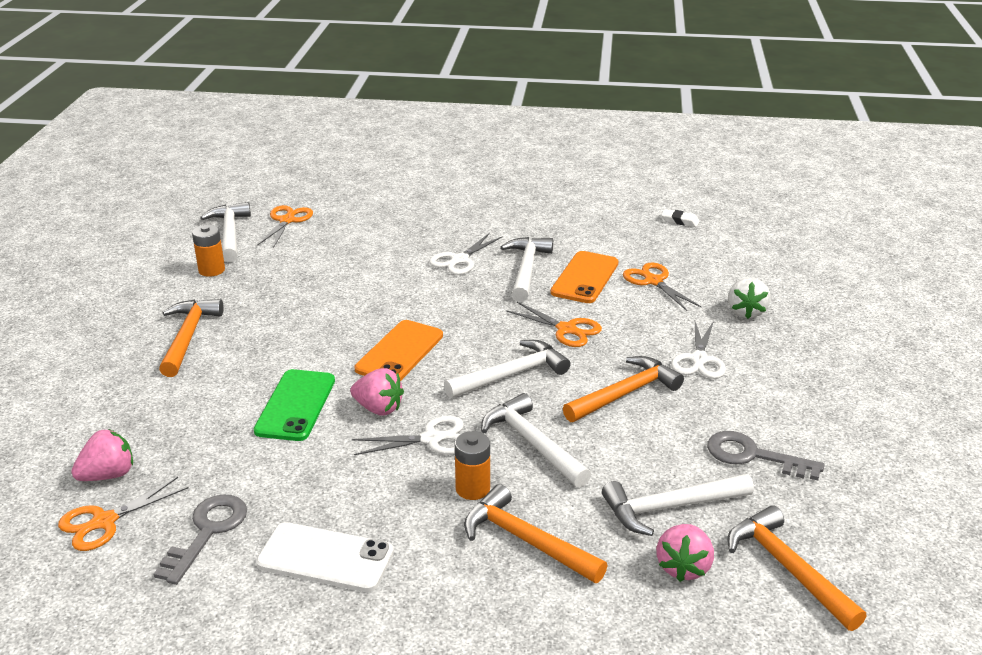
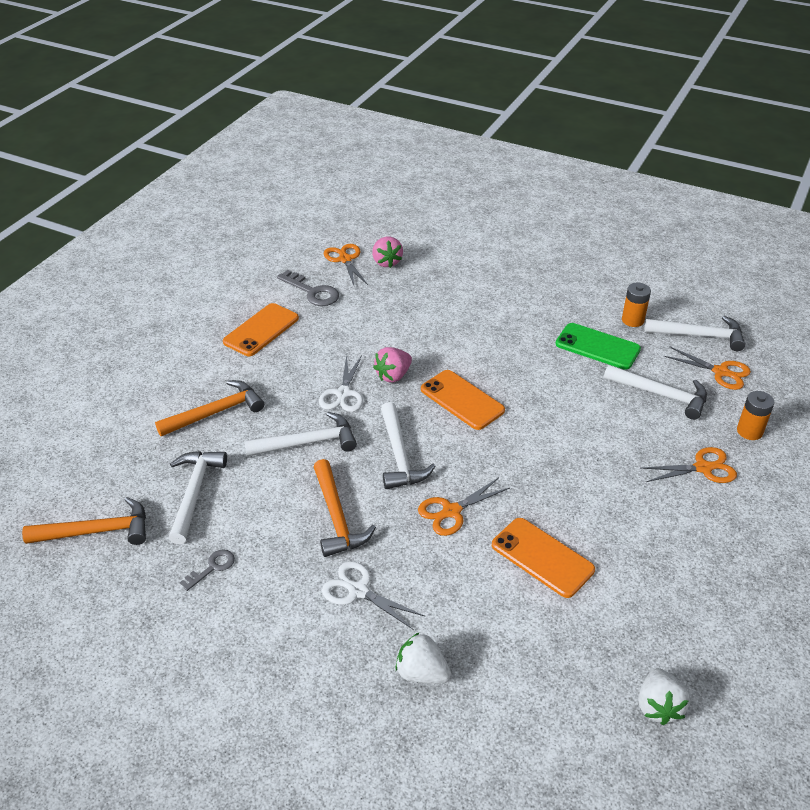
camera: 110 degrees right, 10 degrees up
(188, 337) = (531, 301): orange hammer -> none
(296, 405) = (418, 339): green phone -> green phone (597, 347)
(325, 557) = (261, 330): white phone -> orange phone
(460, 260) = (609, 472): white scissors -> none
(472, 488) = (279, 401): orange battery -> orange battery (749, 431)
(526, 269) = (575, 516): white hammer -> white hammer (661, 395)
(653, 281) = (515, 614): orange scissors -> orange scissors (703, 468)
(680, 221) = (658, 706): white eraser -> white strawberry
(683, 567) = (139, 477): pink strawberry -> none
(753, 456) = (212, 567): grey key -> grey key, size x0.60

